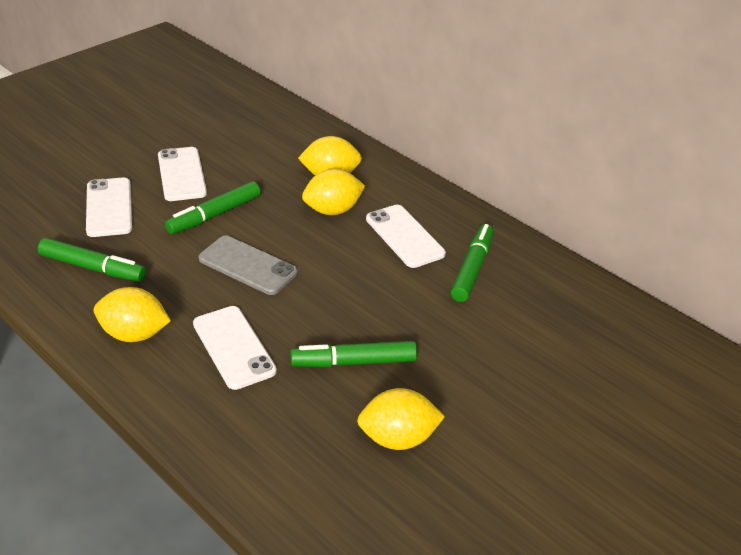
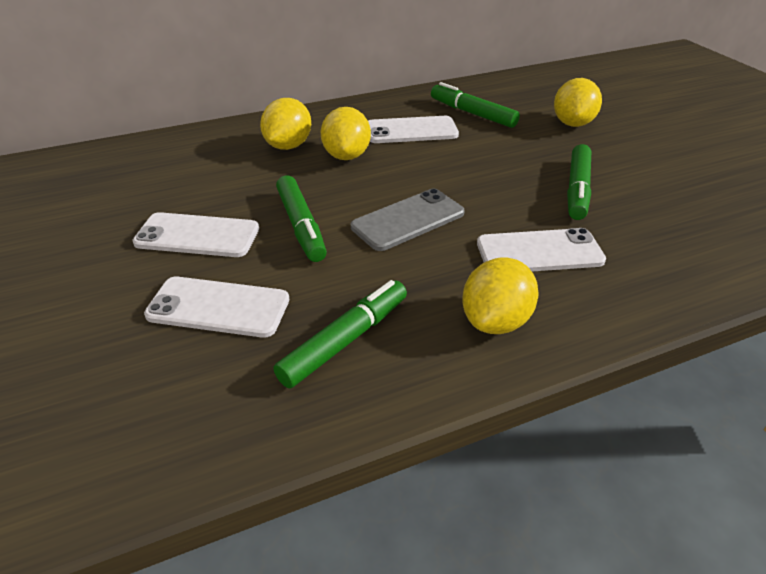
camera: 65 degrees left, 0 degrees up
(398, 438) = (676, 188): yellow lemon -> yellow lemon (572, 123)

